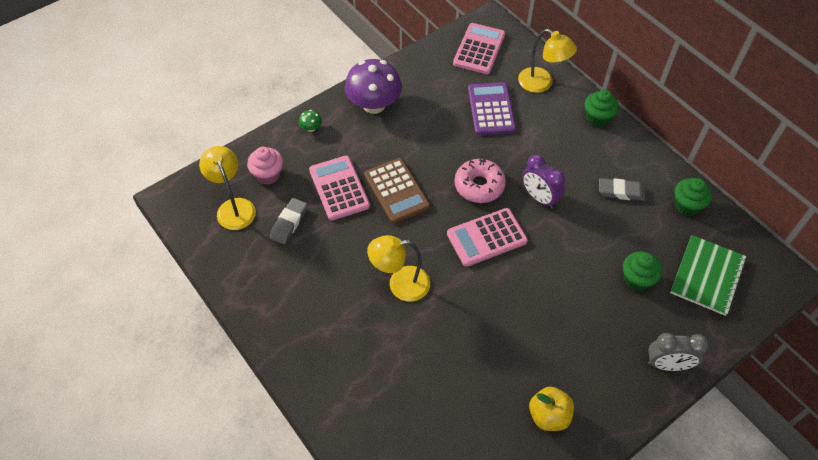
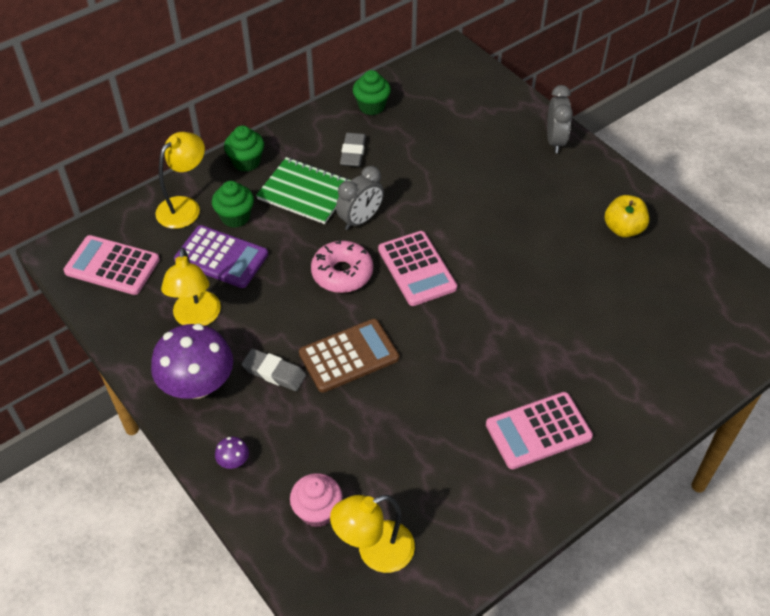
camera: 90 degrees left, 5 degrees down
(289, 223) = (400, 477): grey eraser -> grey eraser (274, 372)
(311, 128) = (233, 461): green mushroom -> purple mushroom
(339, 188) = (343, 420): pink calculator -> pink calculator (538, 431)
(400, 284) = (486, 351): yellow lamp -> yellow lamp (196, 318)
(491, 109) = (221, 257): purple calculator -> purple calculator turned 150 degrees counterclockwise
(539, 198) = (360, 220): purple clock -> grey clock
(636, 279) = (463, 152): green cupcake -> green cupcake (235, 217)
(707, 276) = (455, 103): green notebook -> green notebook (305, 192)

